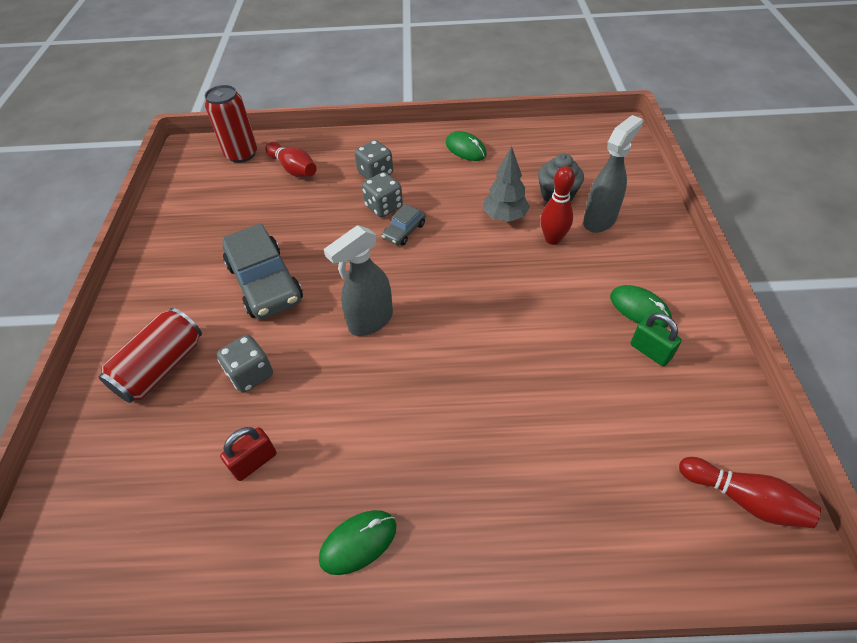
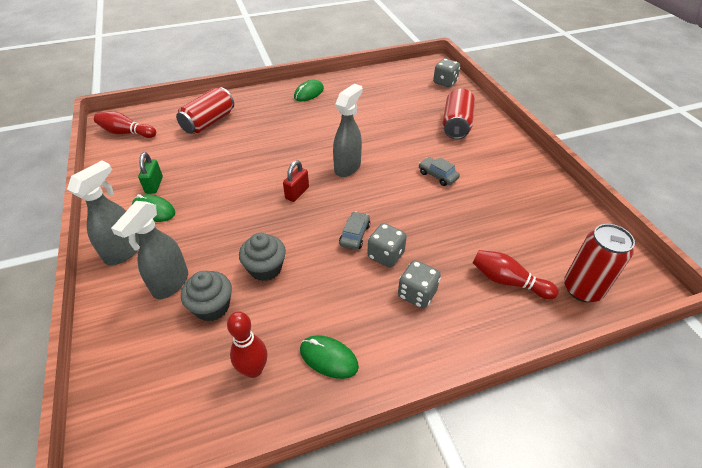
camera: 160 degrees right, 5 degrees down
(251, 374) = (402, 131): grey dice -> grey dice (445, 82)
(254, 462) = (372, 104): red padlock -> red padlock (297, 193)
(265, 283) = (437, 175): grey car -> grey car, size x0.48
(504, 217) = (265, 268): grey tree -> grey cupcake
(552, 239) = (218, 254): red bowling pin -> red bowling pin (253, 370)
(580, 490) = (209, 122): none -> red can
(650, 351) = (154, 185): green padlock -> green padlock turned 60 degrees clockwise
(660, 262) = (124, 251): none -> grey spray bottle

